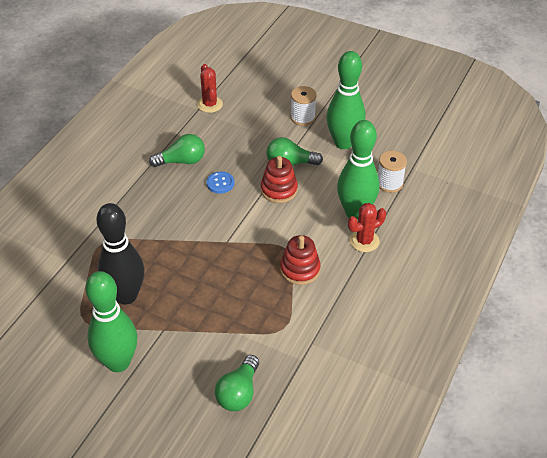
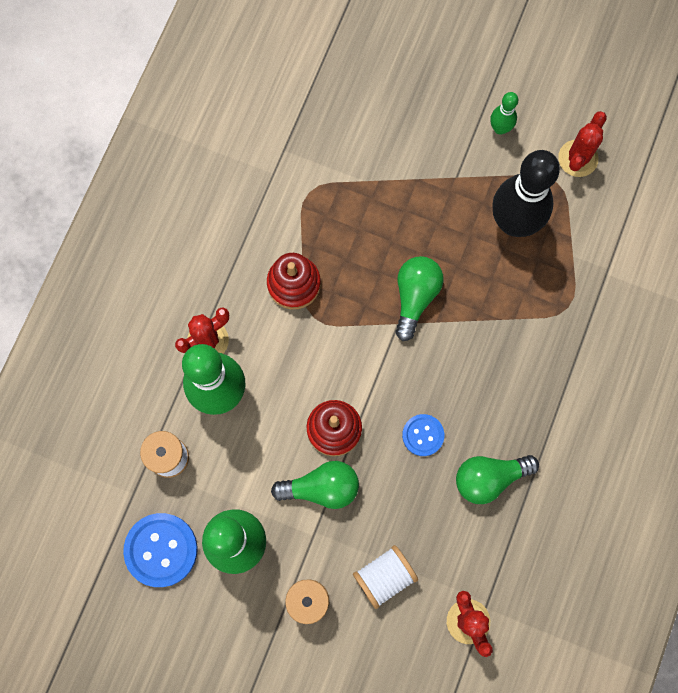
camera: 175 degrees right, 30 degrees up
(61, 336) = (578, 158): none -> red cactus
(118, 362) = (500, 128): green bowling pin -> green bowling pin, size x0.46
(238, 393) = (353, 101): green light bulb -> green light bulb (415, 297)
(256, 124) = (384, 576): none -> white spool
(392, 143) = (161, 550): none -> blue button

